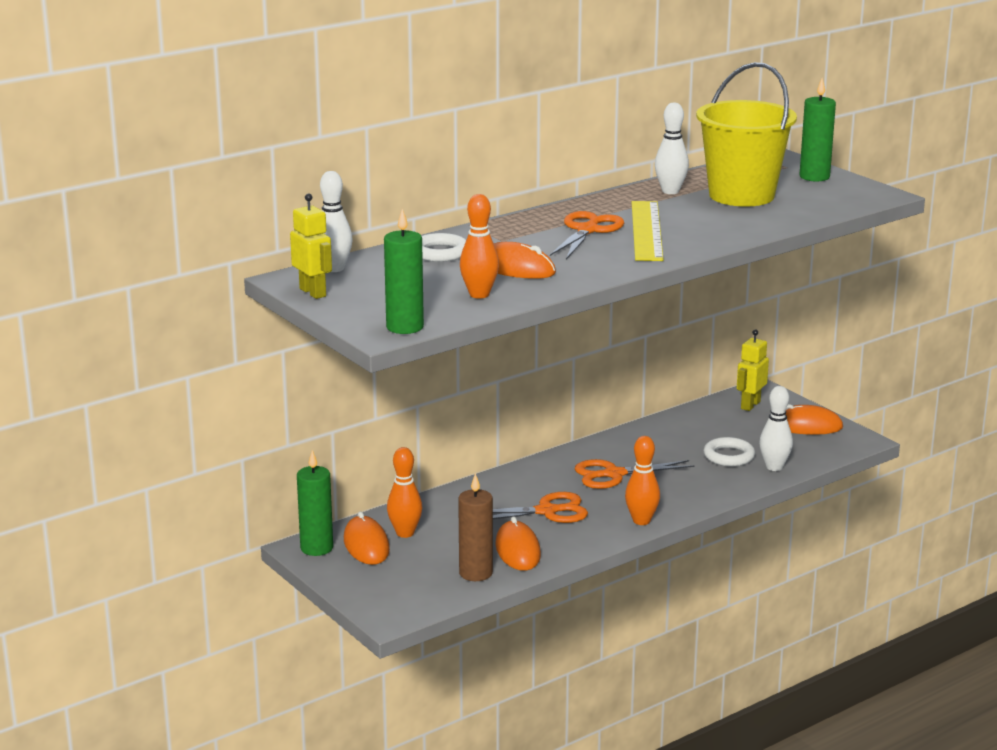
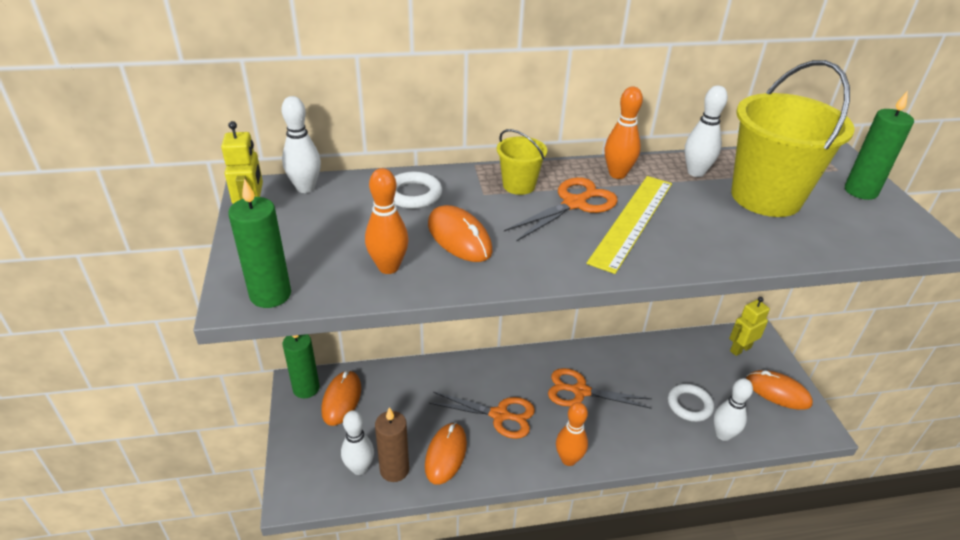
camera: 25 degrees right, 15 degrees up
(405, 533) = (378, 397): orange bowling pin -> orange bowling pin (617, 174)
(438, 582) = (359, 468): none -> white bowling pin
(526, 229) = (519, 185): none -> yellow bucket

